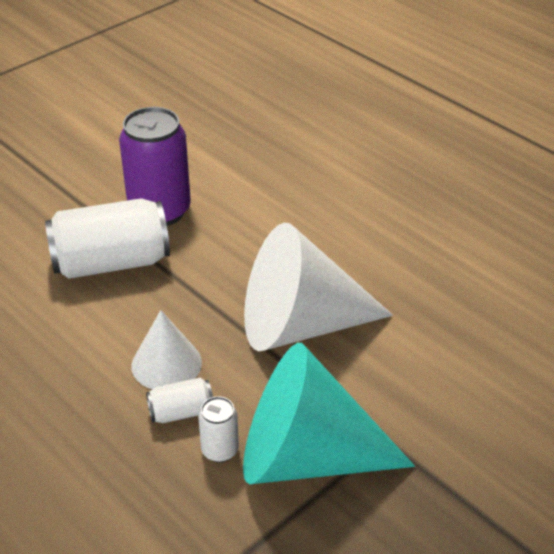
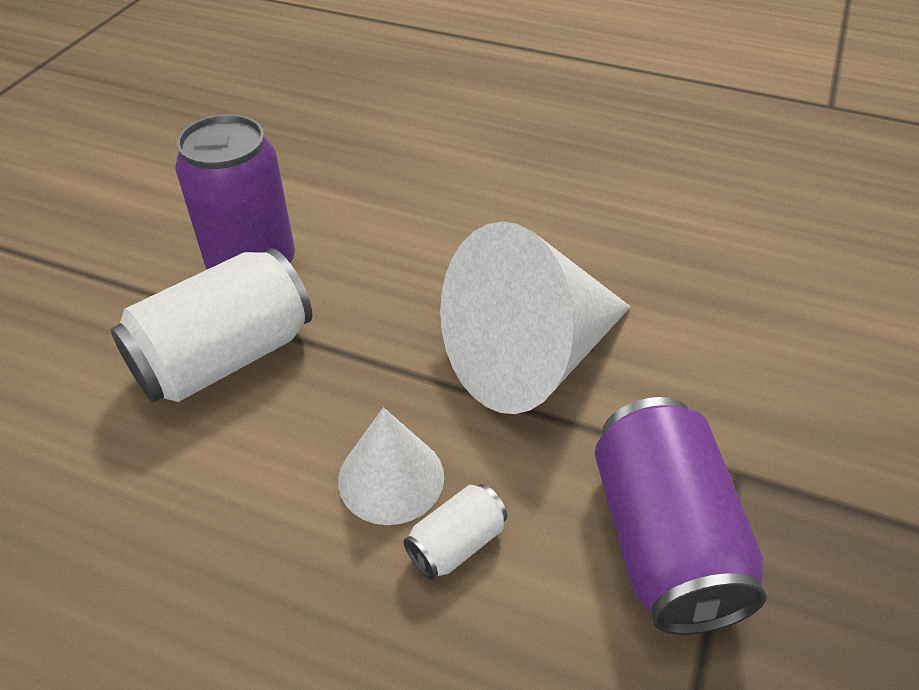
camera: 25 degrees left, 5 degrees up
(220, 450) = (546, 581): white can -> none
(306, 456) = (663, 540): turquoise cone -> purple can

